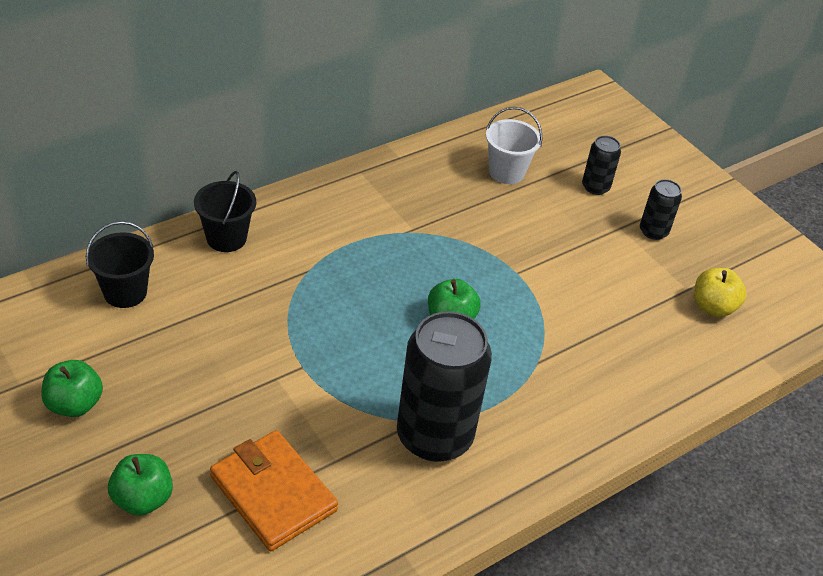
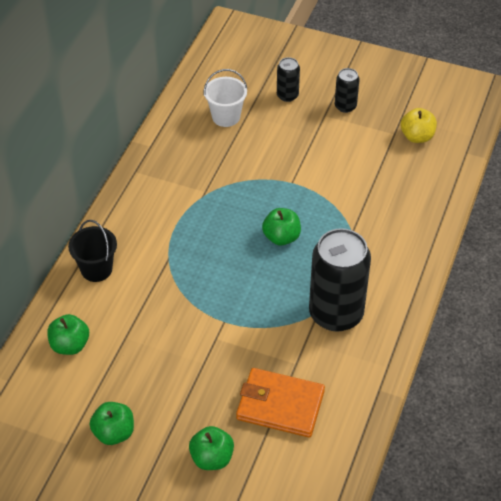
camera: 30 degrees left, 5 degrees up
(125, 292) = (70, 345): black bucket -> green apple

